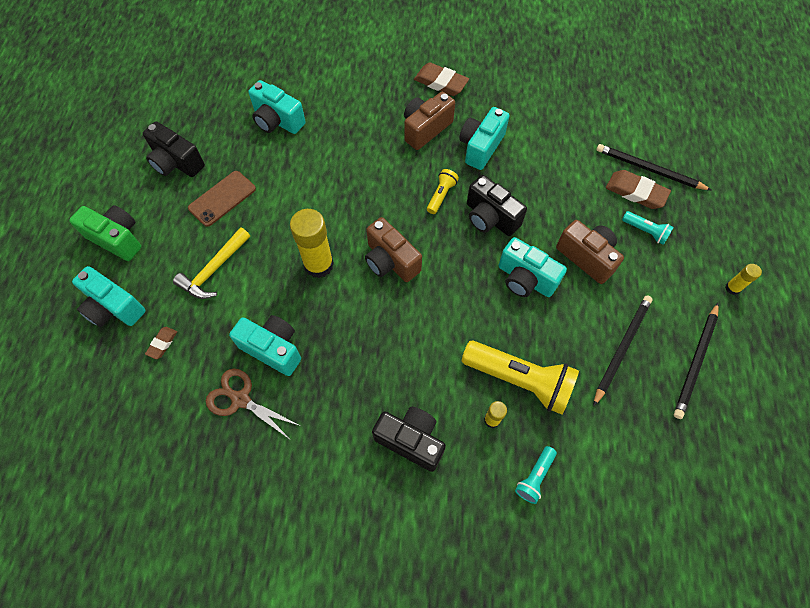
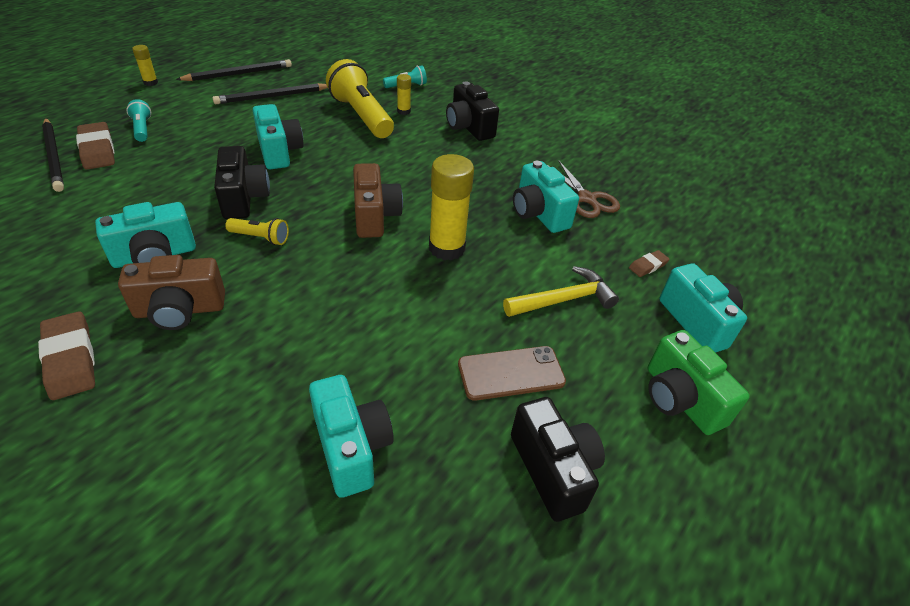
camera: 150 degrees left, 20 degrees down
(441, 195) = (260, 238): yellow flashlight -> yellow flashlight turned 135 degrees counterclockwise
(587, 257) = (212, 139): brown camera -> none

